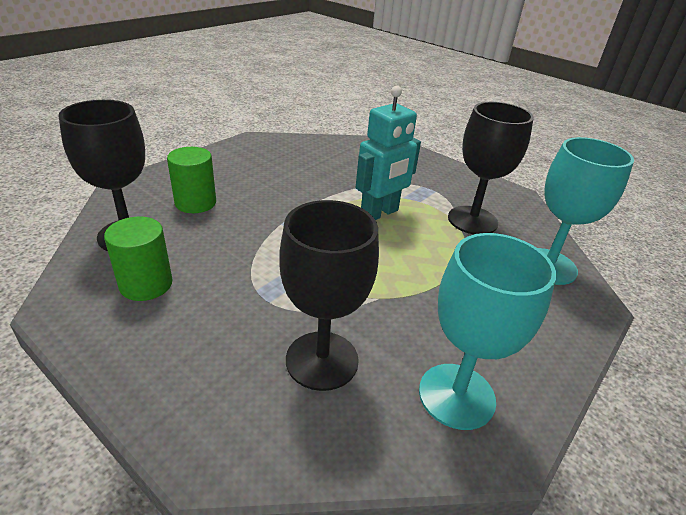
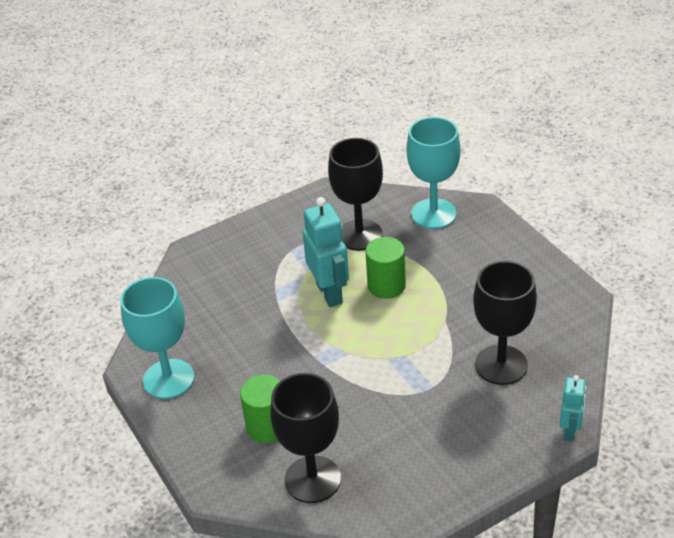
camera: 65 degrees left, 5 degrees up
(146, 284) = (392, 463): green cylinder -> green cylinder (386, 286)
(206, 463) = (570, 431): none -> turquoise robot
(456, 395) = (544, 306): turquoise goblet -> turquoise goblet (168, 379)

